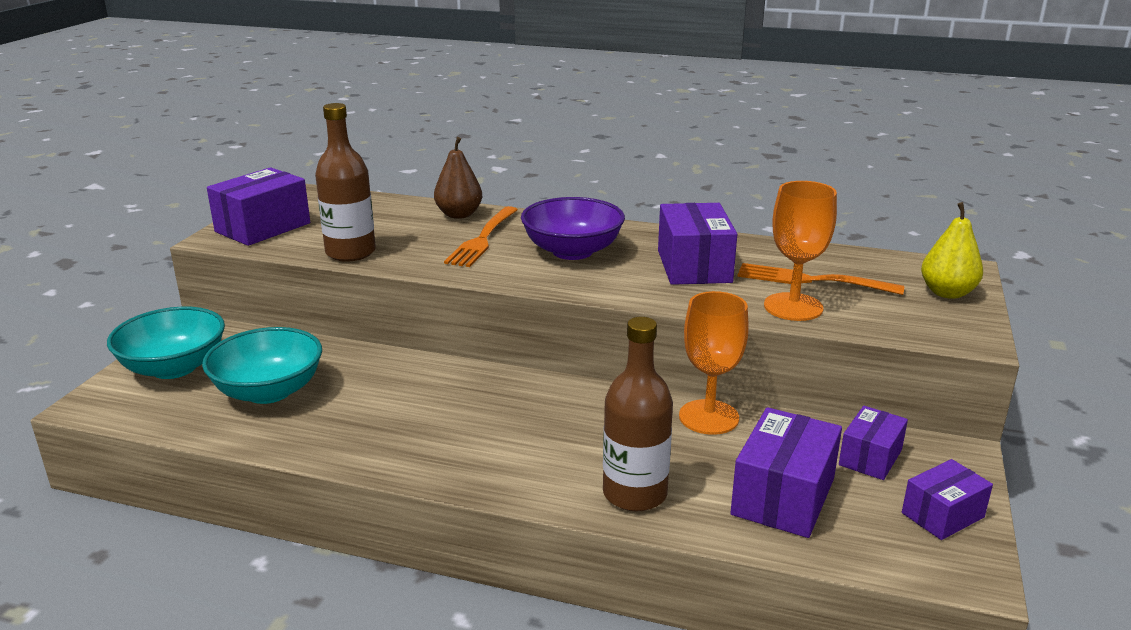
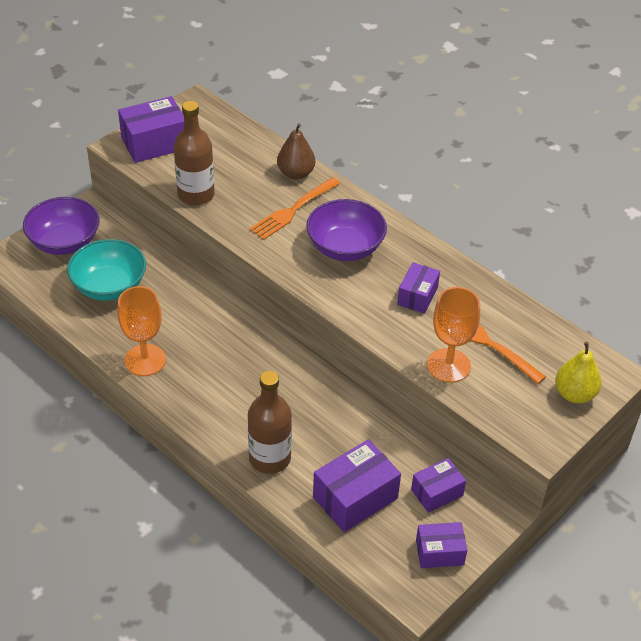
camera: 25 degrees right, 20 degrees up
(174, 367) = (64, 242): turquoise bowl -> purple bowl
(694, 266) = (417, 296): purple box -> purple box, size x0.62
(708, 417) = (362, 417): orange goblet -> orange goblet (145, 360)

